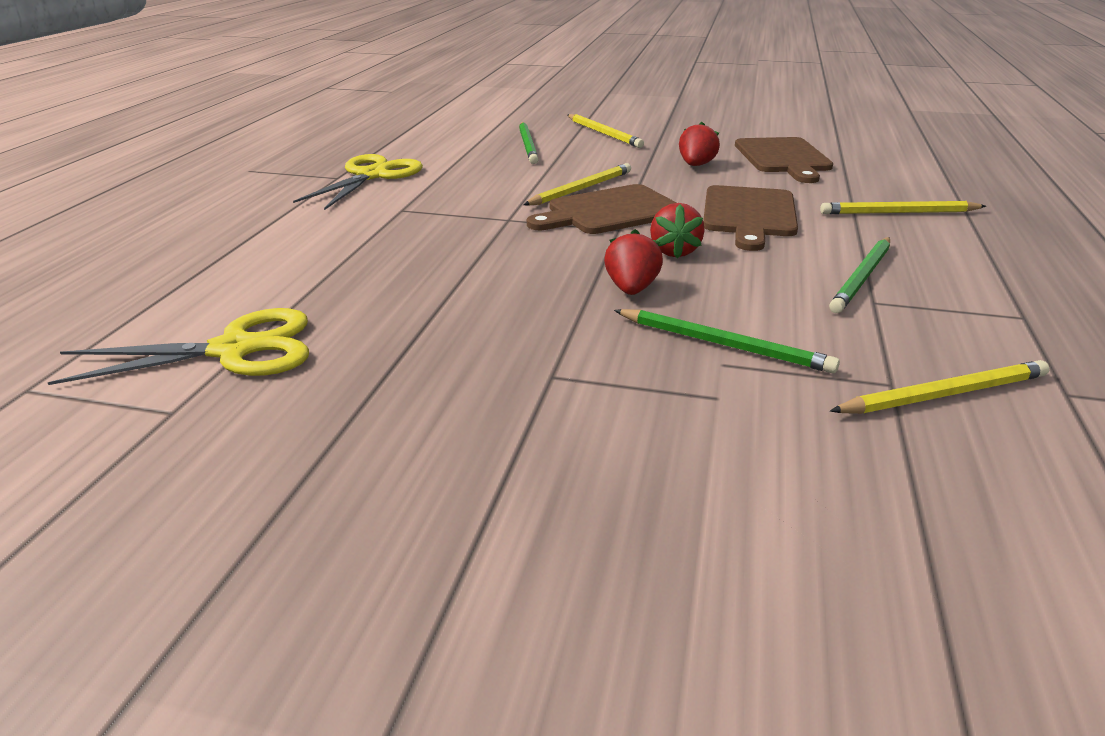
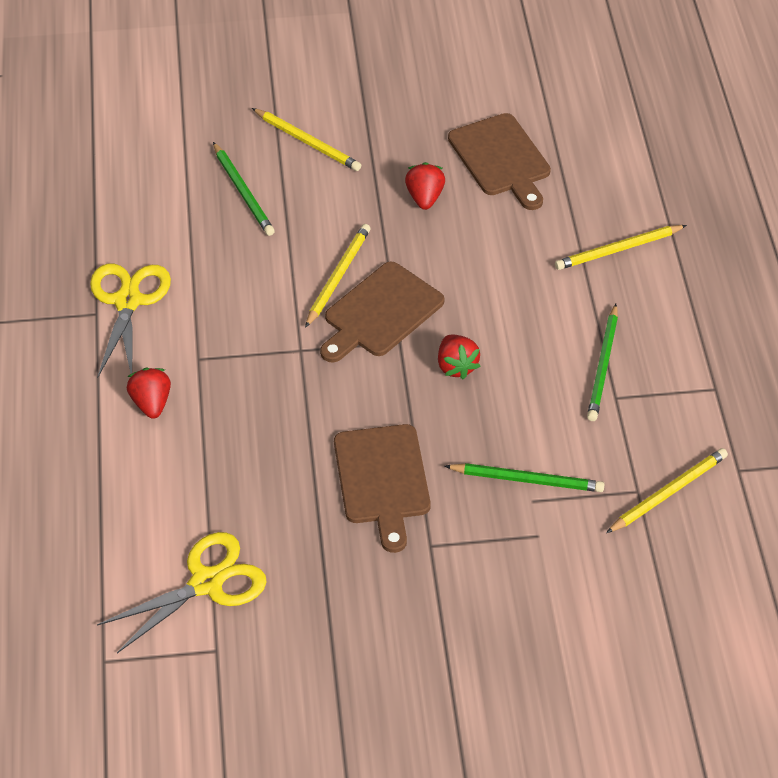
camera: 20 degrees left, 20 degrees up
(631, 289) = (443, 430): red strawberry -> red strawberry (151, 403)
(749, 214) = (498, 286): brown cutting board -> brown cutting board (382, 480)

